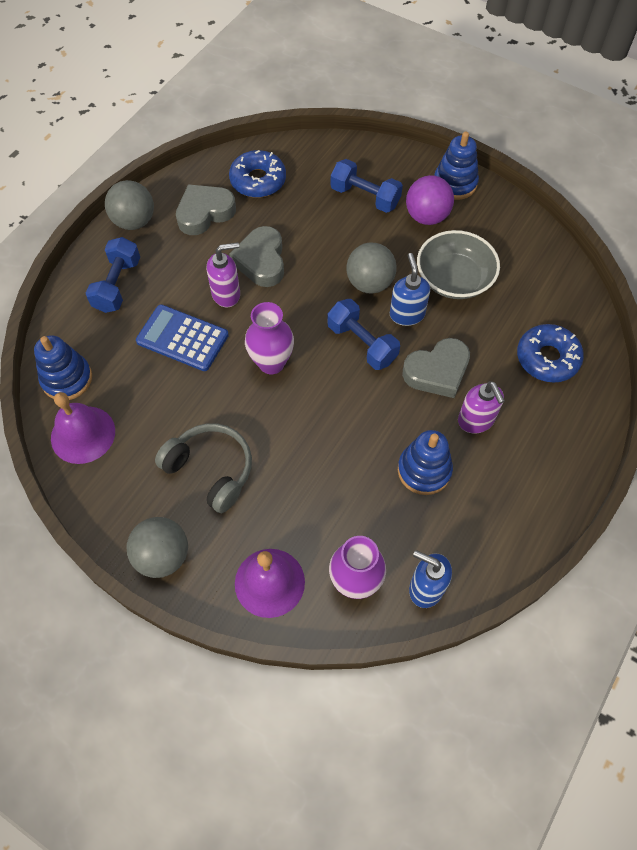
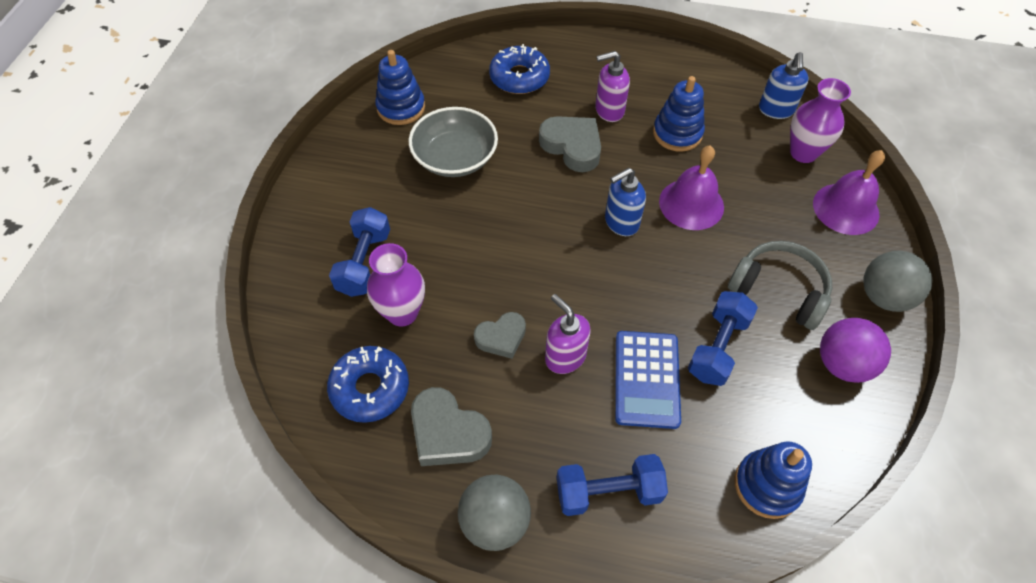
camera: 110 degrees left, 5 degrees down
(83, 434) = (820, 430): purple bell -> purple bell (691, 204)
(210, 470) = (779, 290): grey headphones -> grey headphones turned 105 degrees clockwise
(261, 261) = (501, 337): grey heart -> grey heart, size x0.65
(271, 363) = (632, 280): purple vase -> purple vase (402, 313)
(362, 344) = (570, 211): blue dumbbell -> blue dumbbell (718, 347)
(369, 283) = (490, 224): grey ball -> none
(407, 314) = (516, 184): blue soap dispenser -> blue soap dispenser (621, 222)
(427, 216) = (376, 198): purple ball -> purple ball (842, 364)
(455, 183) = (318, 185): blue stacking toy -> blue stacking toy (401, 108)
(476, 420) = (609, 110): purple soap dispenser -> purple soap dispenser turned 150 degrees counterclockwise

